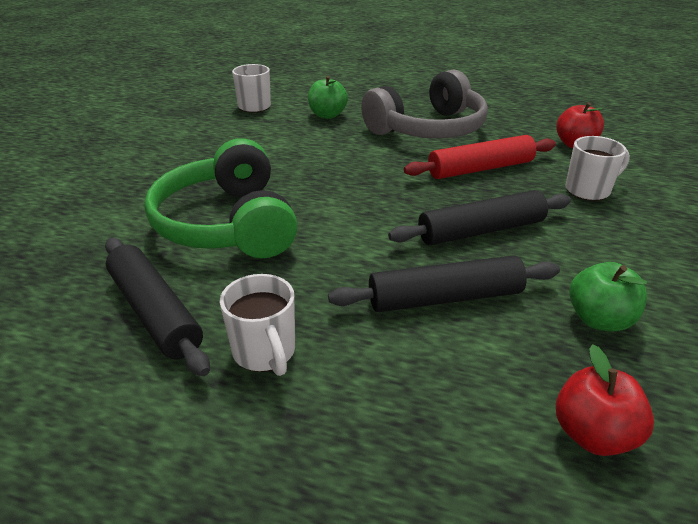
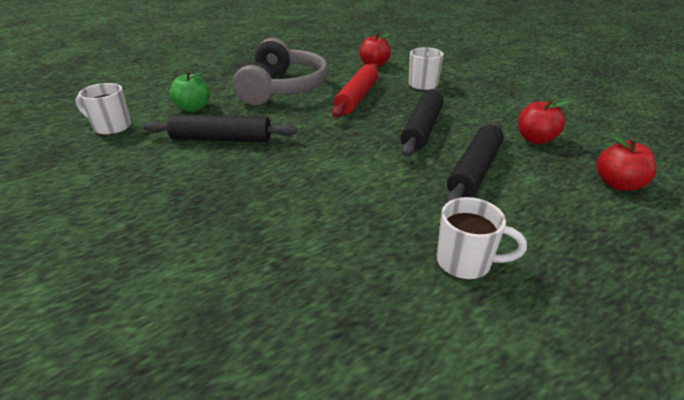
camera: 50 degrees left, 0 degrees up
(155, 312) = (360, 300): black rolling pin -> black rolling pin (221, 139)
(228, 223) = (280, 214): green headphones -> none
(599, 319) = (535, 139): green apple -> red apple

